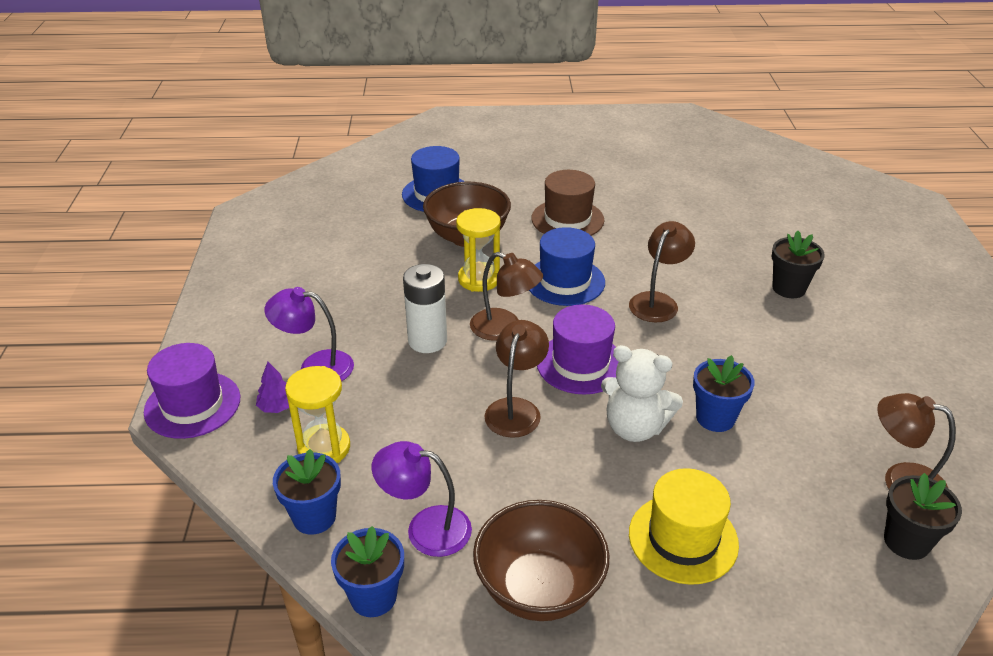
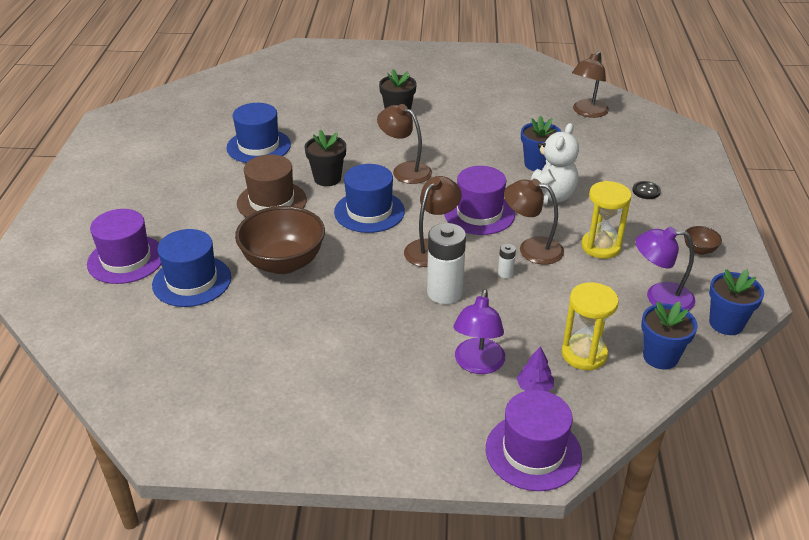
camera: 85 degrees left, 0 degrees up
(425, 528) = (659, 298): purple lamp -> purple lamp turned 75 degrees clockwise
(463, 160) = (126, 259): none -> purple hat
(464, 386) = (505, 273): none -> white battery
(479, 279) = (356, 259): yellow hourglass -> yellow hourglass (601, 246)
(539, 589) = (699, 250): brown bowl -> brown bowl, size x0.43
(668, 200) = (258, 146): none -> blue hat
(683, 538) = (646, 191): yellow hat -> black button
(906, 541) = (633, 120): black flower pot -> black flower pot (327, 178)

